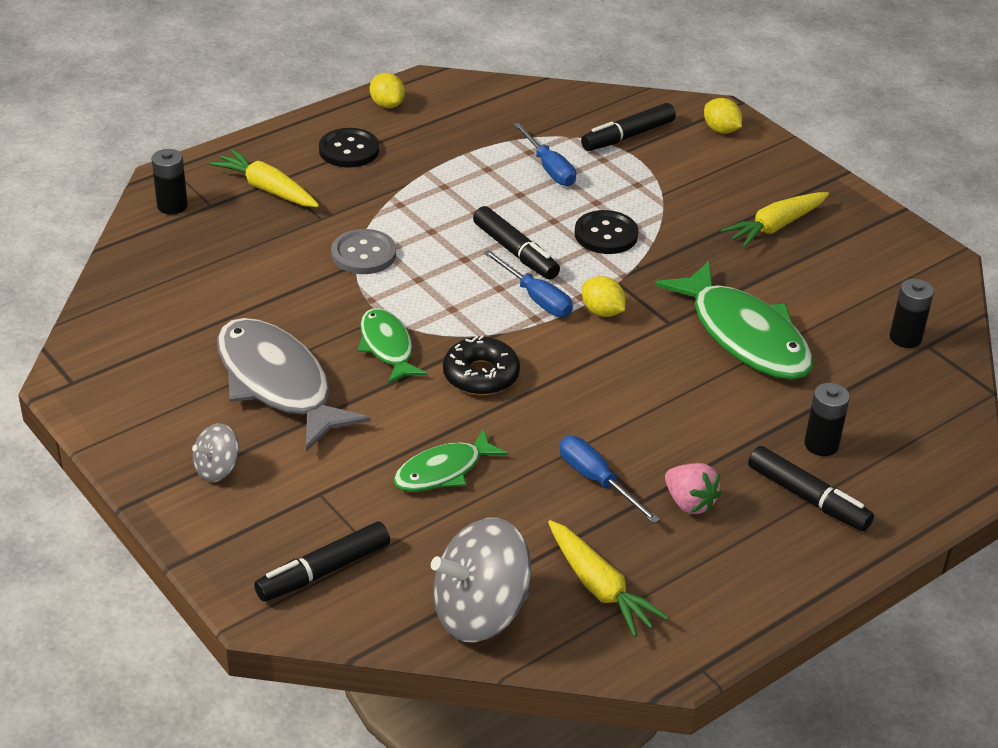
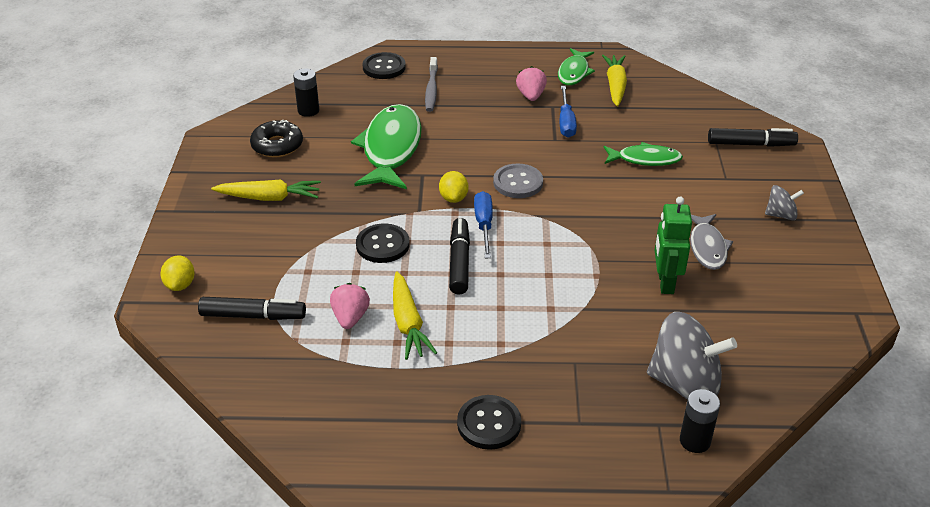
camera: 140 degrees left, 0 degrees up
(267, 189) = (597, 416): yellow carrot -> yellow carrot (408, 323)
(278, 384) = (707, 247): grey fish -> grey fish, size x0.57
(295, 323) = (665, 283): none -> green robot
(363, 254) = (569, 313): grey button -> grey button (518, 183)
(387, 105) = (402, 463): yellow lemon -> none
(387, 347) = (614, 238): green fish -> green fish (574, 72)
(480, 613) = (683, 100): grey spinning top -> grey spinning top (685, 383)
(481, 375) = (572, 196): black donut -> black donut (277, 145)
(549, 168) = (350, 318): blue screwdriver -> pink strawberry
(808, 498) = (471, 75): black marker -> none
(821, 444) = (431, 89): black battery -> grey toothbrush
(929, 449) = (384, 67): none -> black button

